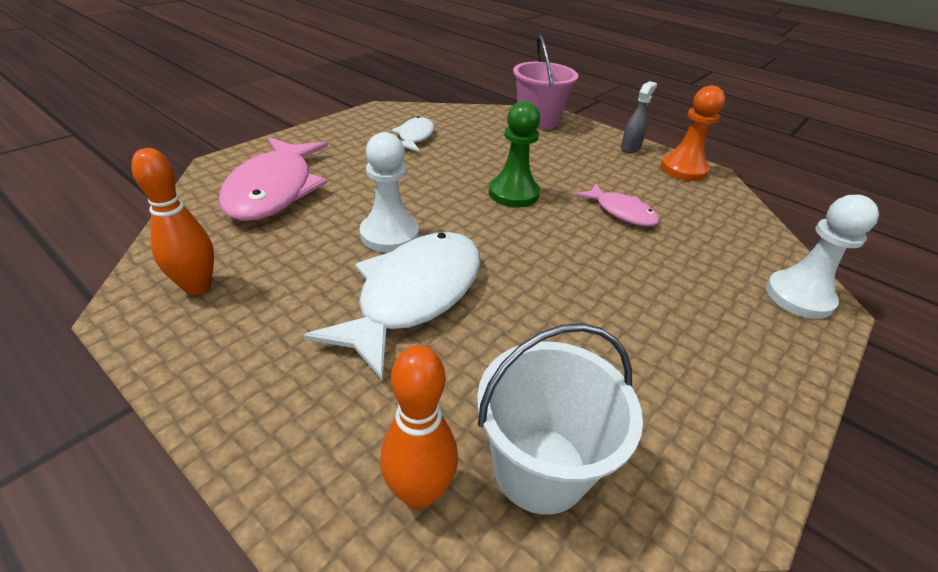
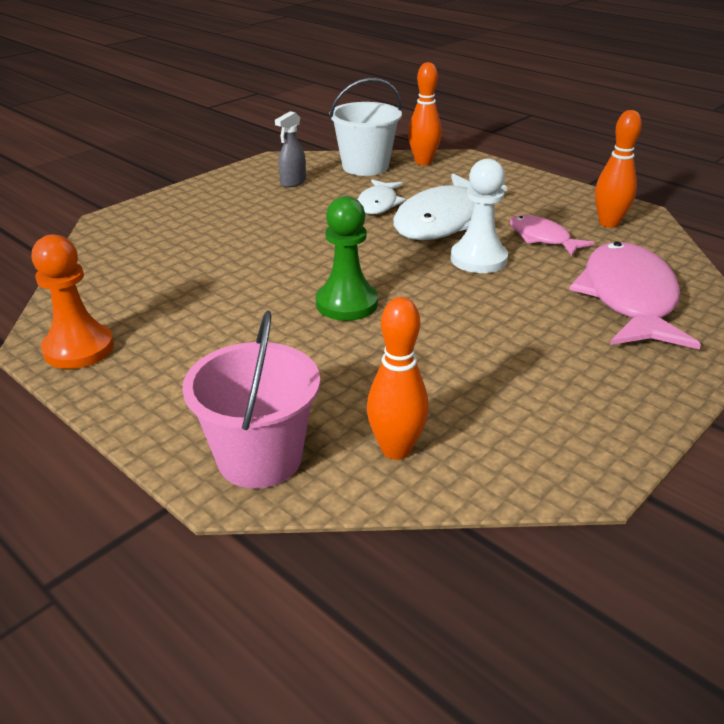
camera: 175 degrees left, 5 degrees down
(414, 137) = (495, 396): white fish -> white fish (378, 204)
(472, 120) = (396, 449): none -> orange bowling pin
(621, 212) = (226, 286): pink fish -> pink fish (542, 238)
(630, 148) = (124, 390): grey spray bottle -> grey spray bottle (292, 182)
(799, 297) = (126, 224): white pawn -> none

